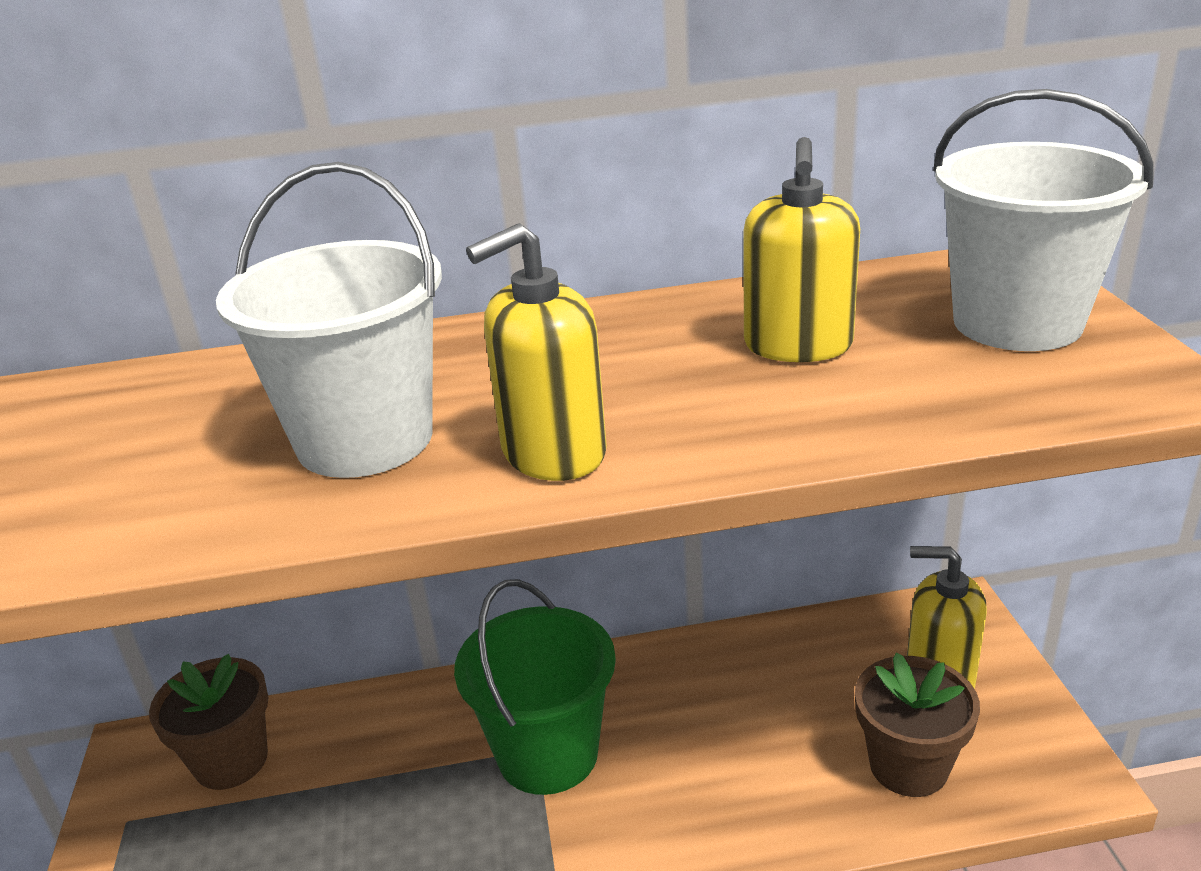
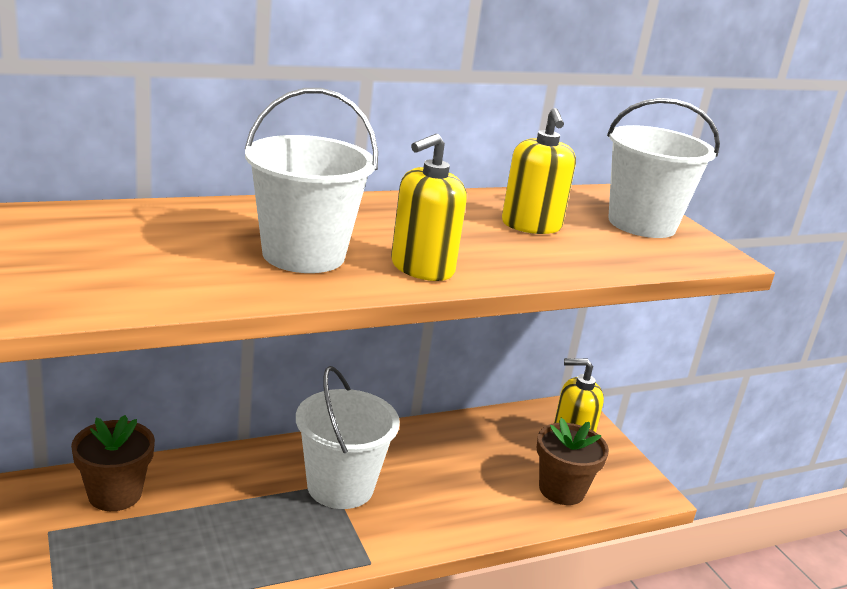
camera: 20 degrees left, 5 degrees down
(547, 754) = (340, 487): green bucket -> white bucket

